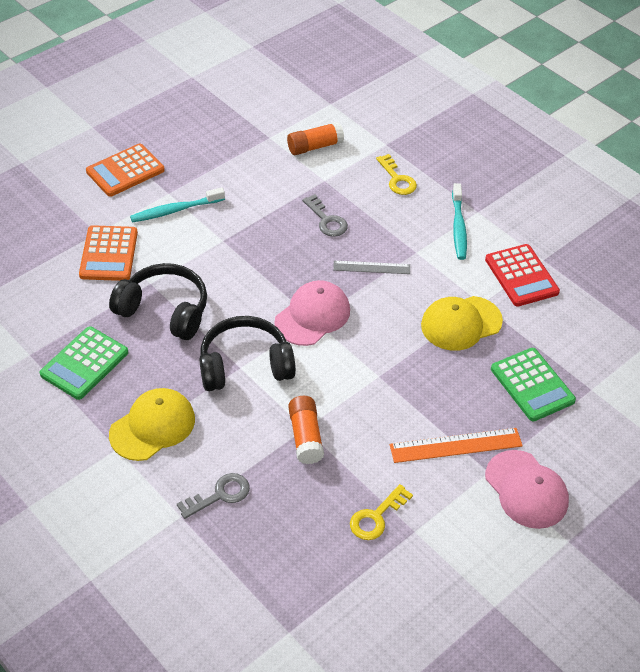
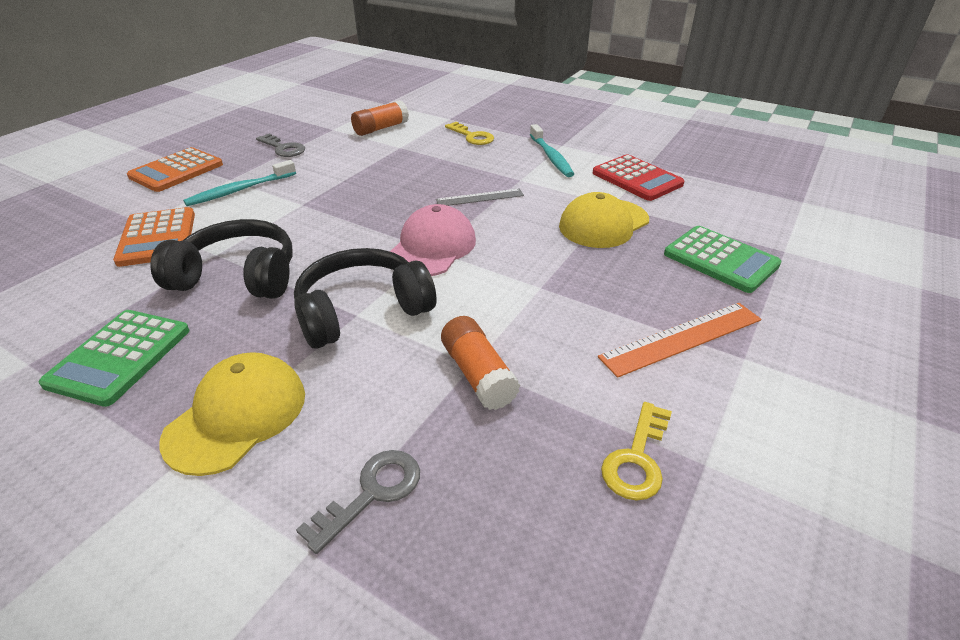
camera: 15 degrees left, 10 degrees down
(326, 220) = (414, 172): grey key -> grey key (283, 148)
(526, 489) = (807, 367): pink cap -> none

